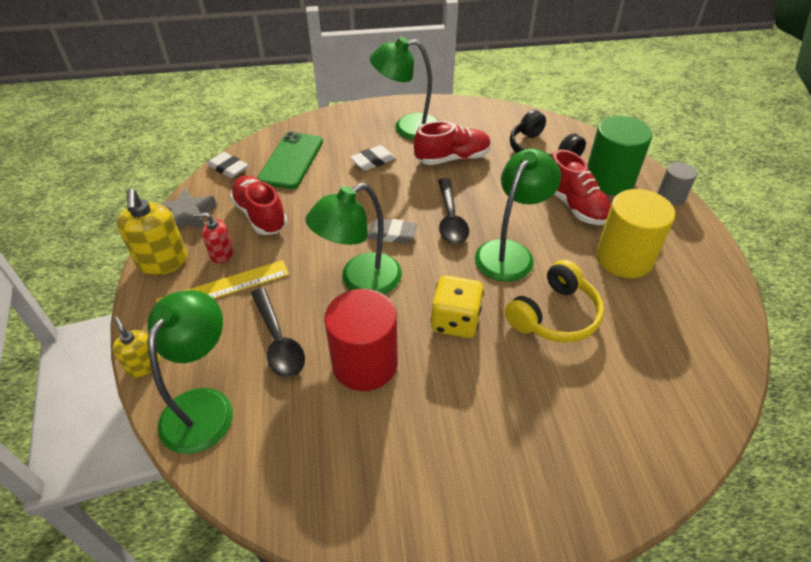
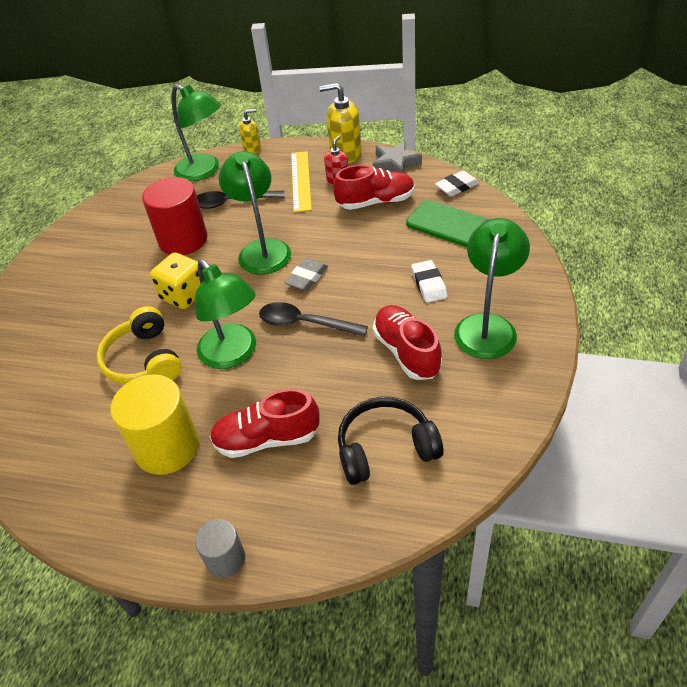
camera: 115 degrees right, 0 degrees up
(452, 158) = (406, 352): red shoe -> red shoe turned 150 degrees clockwise
(609, 180) = (293, 501): green cylinder -> none

